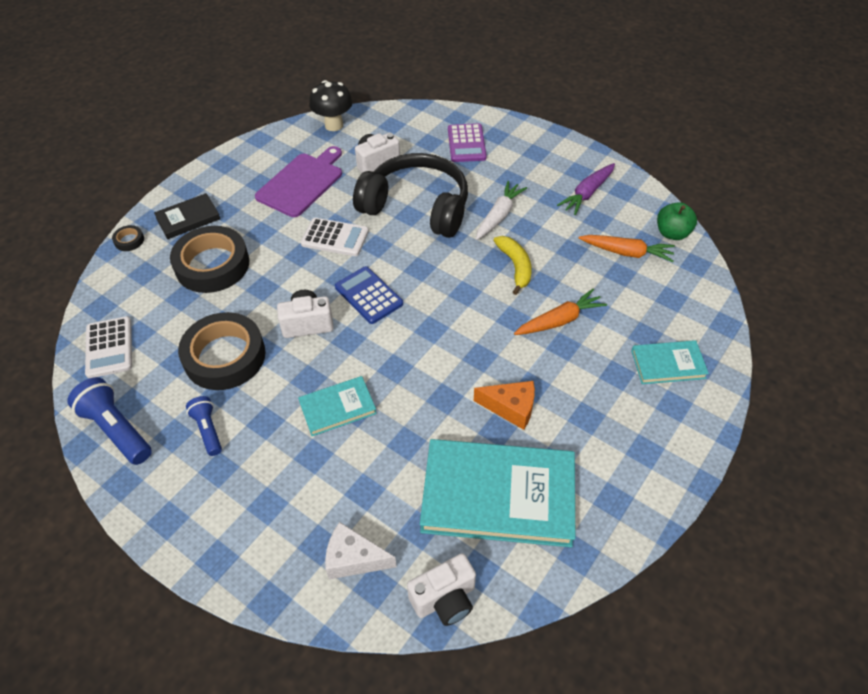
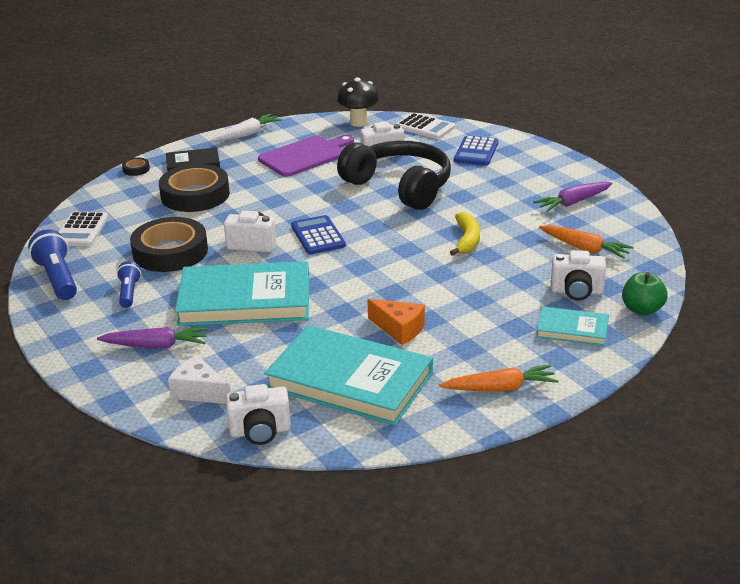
camera: 20 degrees right, 20 degrees down
(275, 503) = (156, 346): none -> purple carrot
(335, 238) = (312, 195): white calculator -> white calculator (425, 127)
(337, 408) = (245, 300): turquoise book -> turquoise book, size x2.01
(466, 143) = (476, 152): purple calculator -> blue calculator
(499, 216) = (474, 204): white carrot -> white carrot (247, 134)
(559, 320) = (485, 282): orange carrot -> orange carrot (500, 388)
(647, 312) = (576, 292): none -> white camera
(672, 233) = (642, 243): green apple -> green apple (642, 309)

